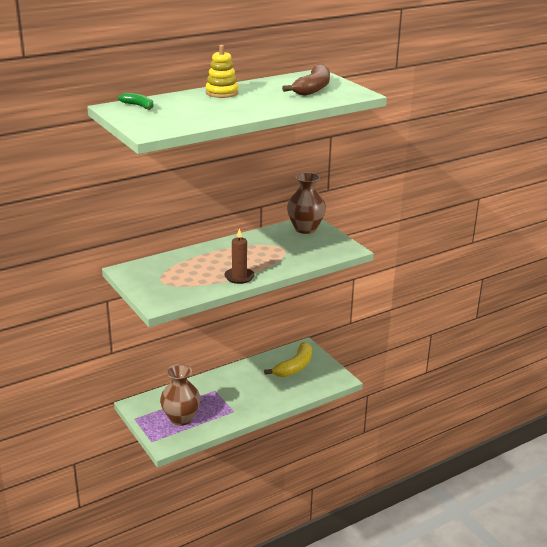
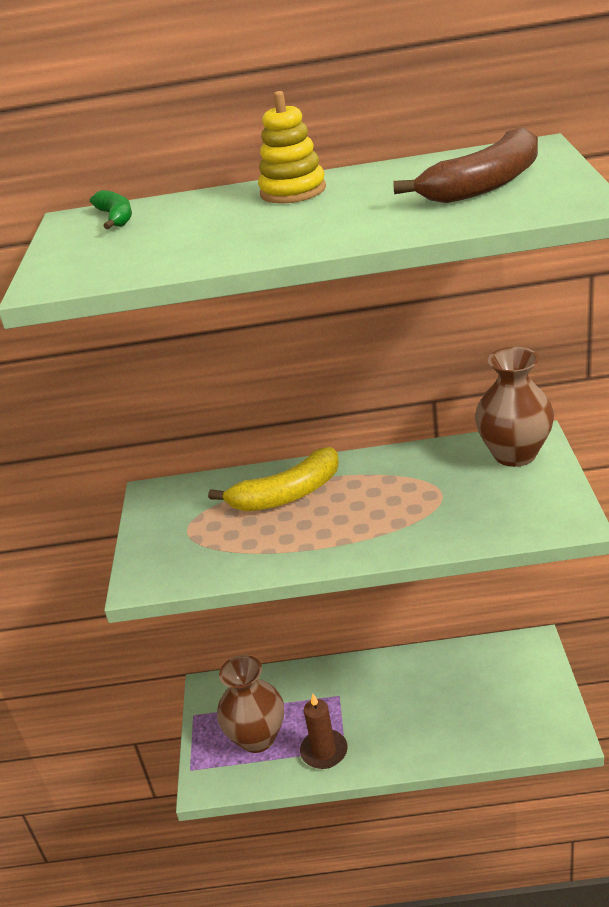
camera: 35 degrees right, 5 degrees up
(239, 277) = (316, 548): brown candle -> brown candle (324, 751)
(294, 366) = (495, 683): yellow banana -> yellow banana (287, 494)

